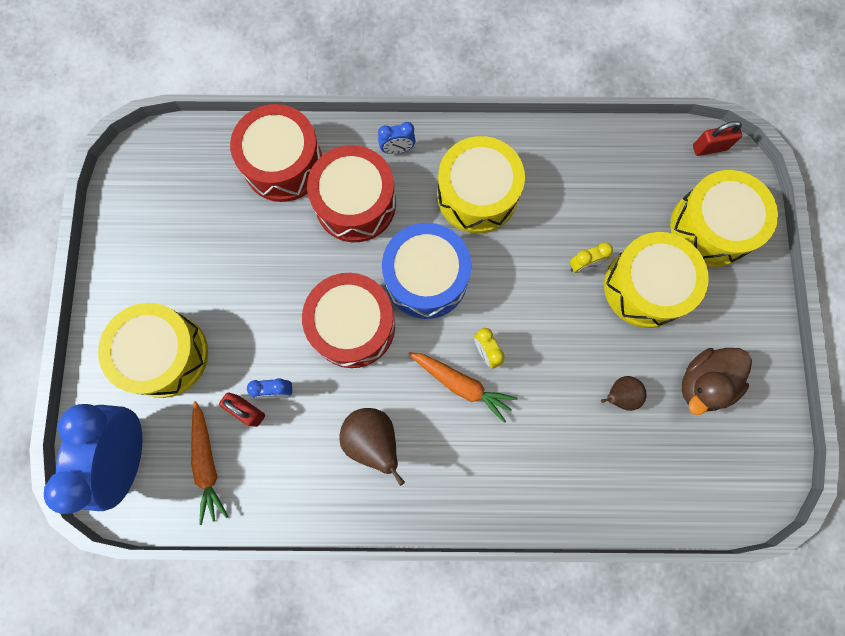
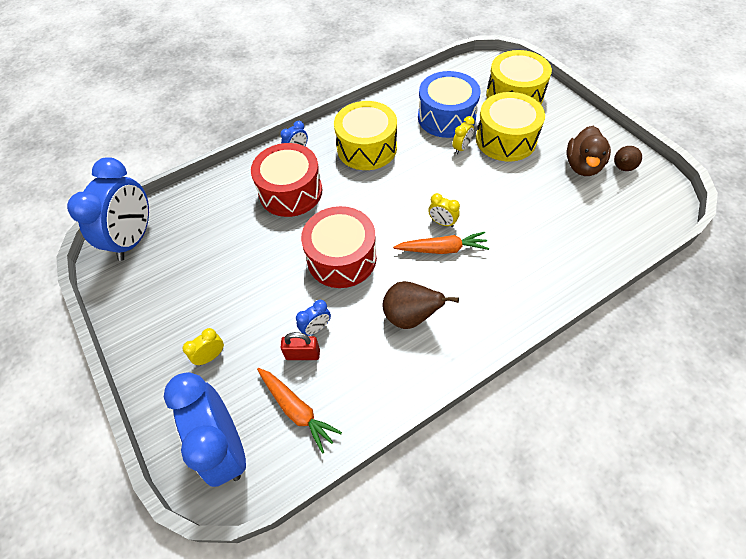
camera: 30 degrees left, 20 degrees down
(165, 355) = (211, 356): yellow drum -> yellow clock
(166, 163) = (134, 239): none -> blue clock
(283, 164) = (224, 196): red drum -> none
(426, 278) = (370, 205): blue drum -> blue drum (446, 117)
(619, 395) = (543, 199): brown pear -> brown pear (622, 168)
(709, 148) = (479, 64): red padlock -> none

